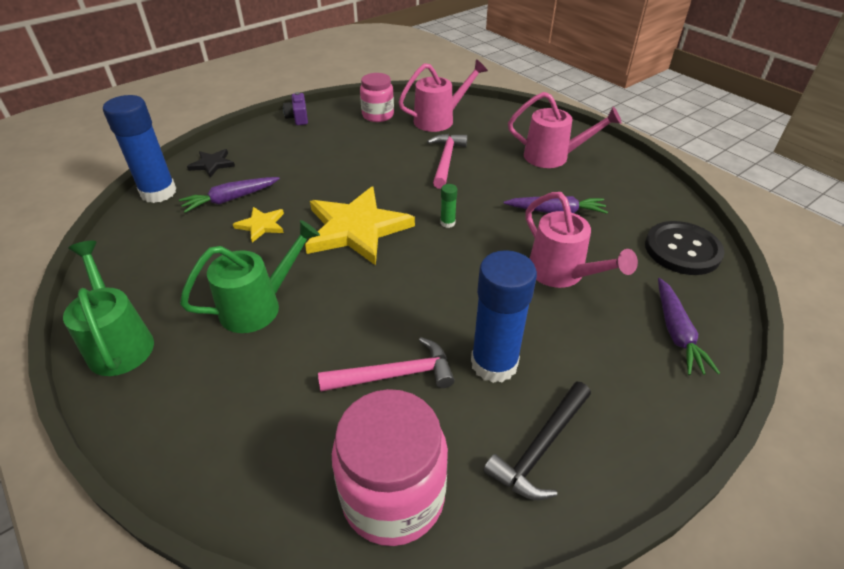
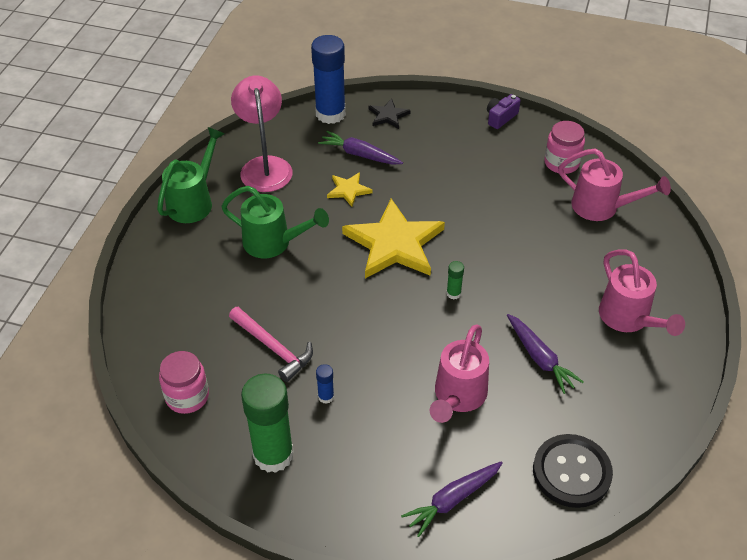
camera: 55 degrees right, 5 degrees up
(154, 263) = (265, 166): none -> pink lamp
(393, 496) = (187, 396): pink jar -> pink jar, size x0.62
(446, 160) = (540, 246): pink hammer -> none
(494, 363) = (326, 396): blue glue stick -> blue glue stick, size x0.42
(540, 448) = (273, 454): black hammer -> green glue stick

